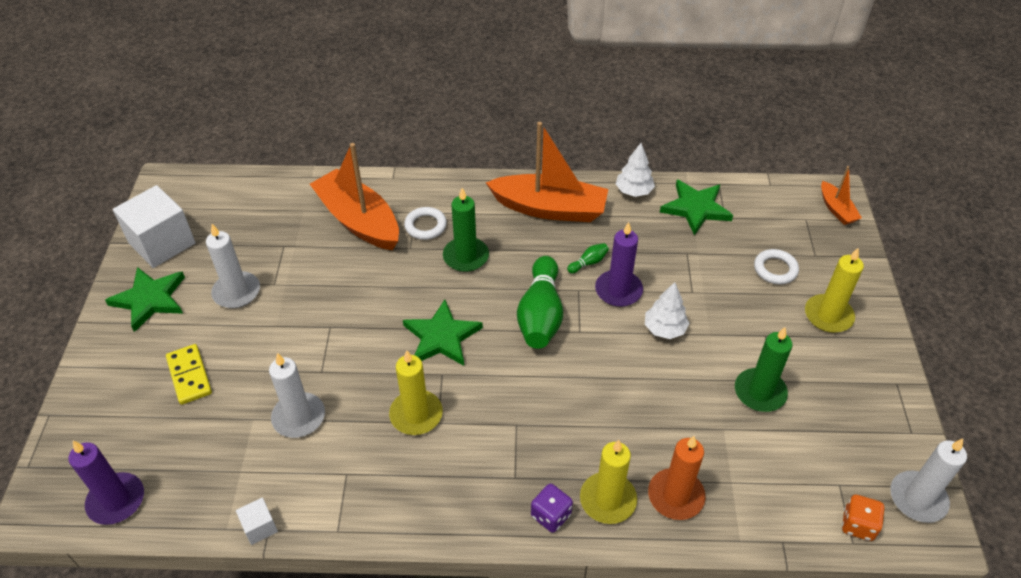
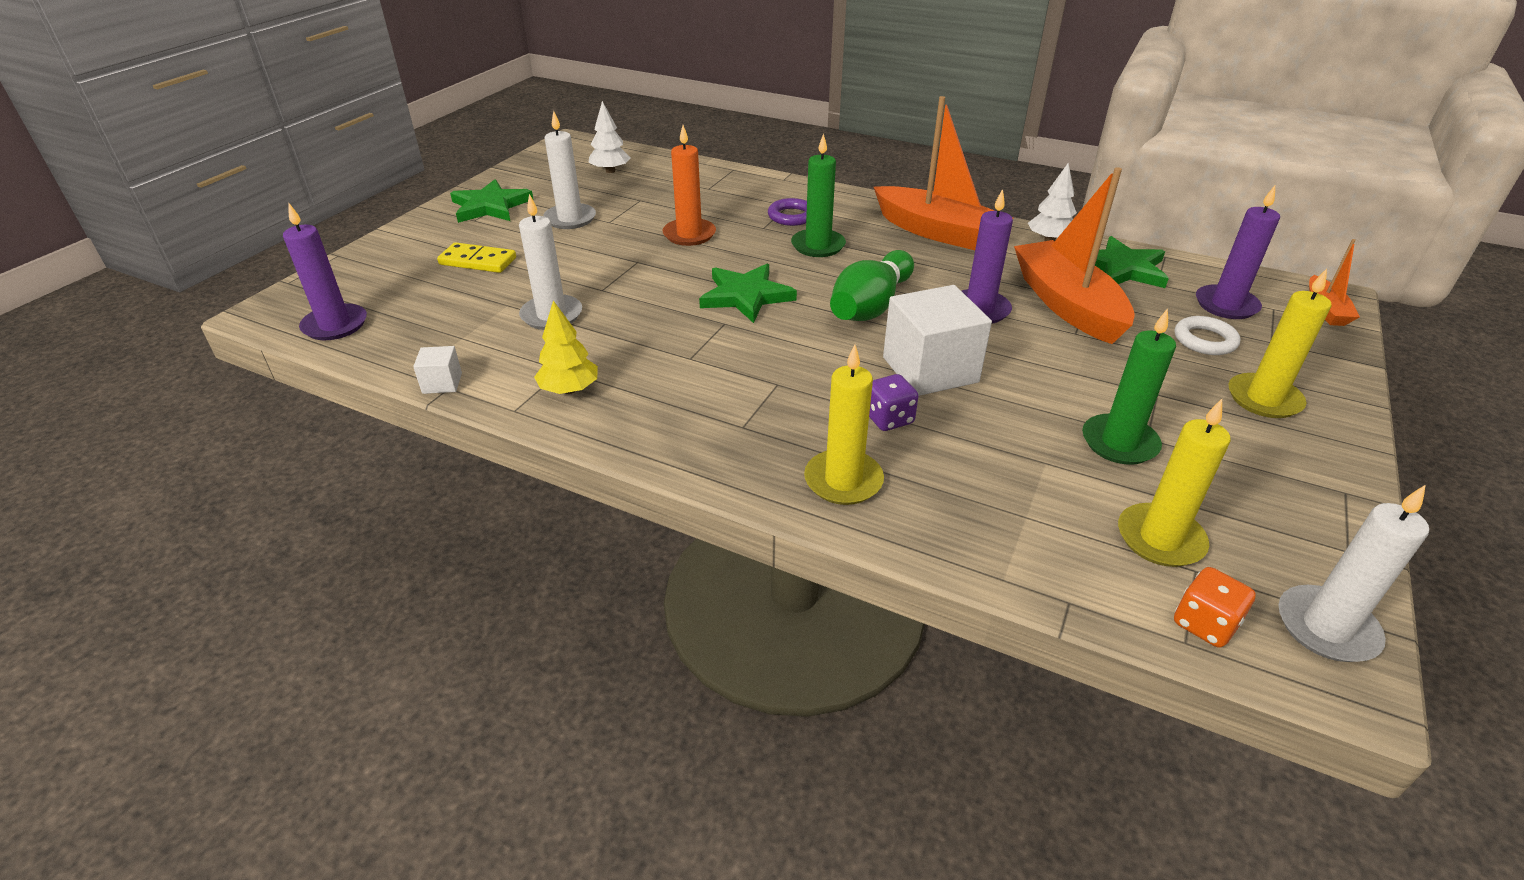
camera: 25 degrees right, 10 degrees down
(162, 243) = (533, 175): white cube -> white cube (930, 370)
(189, 376) = (478, 261): yellow domino -> yellow domino turned 75 degrees counterclockwise
(359, 220) = (726, 199): orange boat -> orange boat (1067, 304)
(366, 493) = (569, 390): none -> yellow tree
(416, 414) = (672, 345): yellow candle -> yellow candle (1160, 539)
(425, 226) = (791, 216): white ring -> purple ring
(551, 515) = (761, 472): purple dice -> purple dice (888, 419)
(588, 263) = (956, 280): green bowling pin -> none
(664, 329) = (1018, 354): white tree -> white tree (610, 171)
(675, 496) = (937, 505): orange candle -> orange candle (689, 235)
(776, 226) = (1226, 305): none -> purple candle

